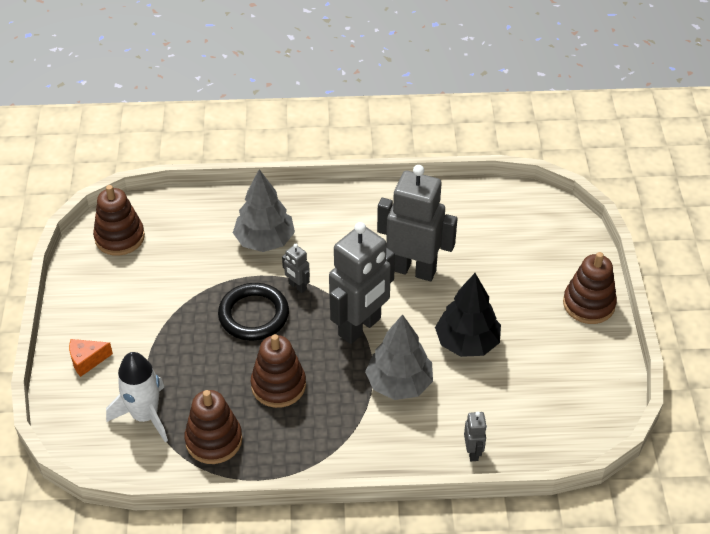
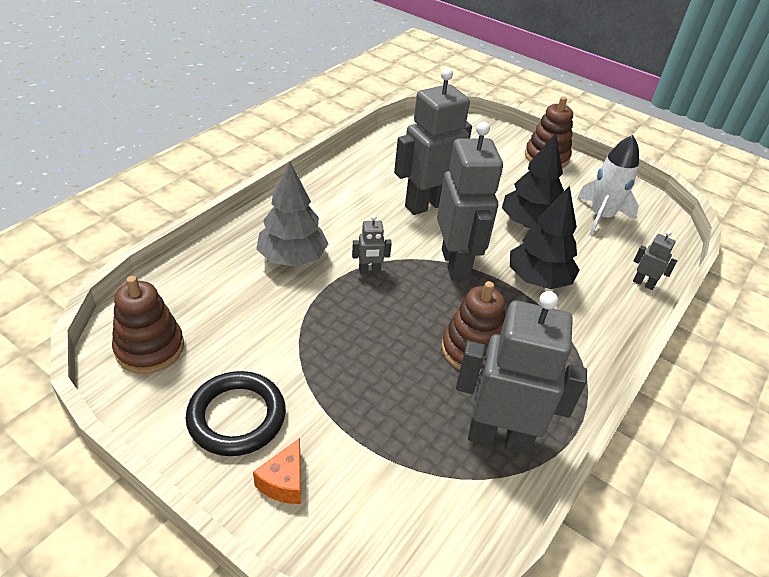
camera: 55 degrees left, 5 degrees down
(145, 415) = (415, 476): white rocket -> white rocket (601, 216)
(214, 440) = (499, 437): brown stacking toy -> grey robot
(253, 315) = (371, 316): black ring -> black ring (237, 417)
(399, 383) = (538, 279): grey tree -> black tree

